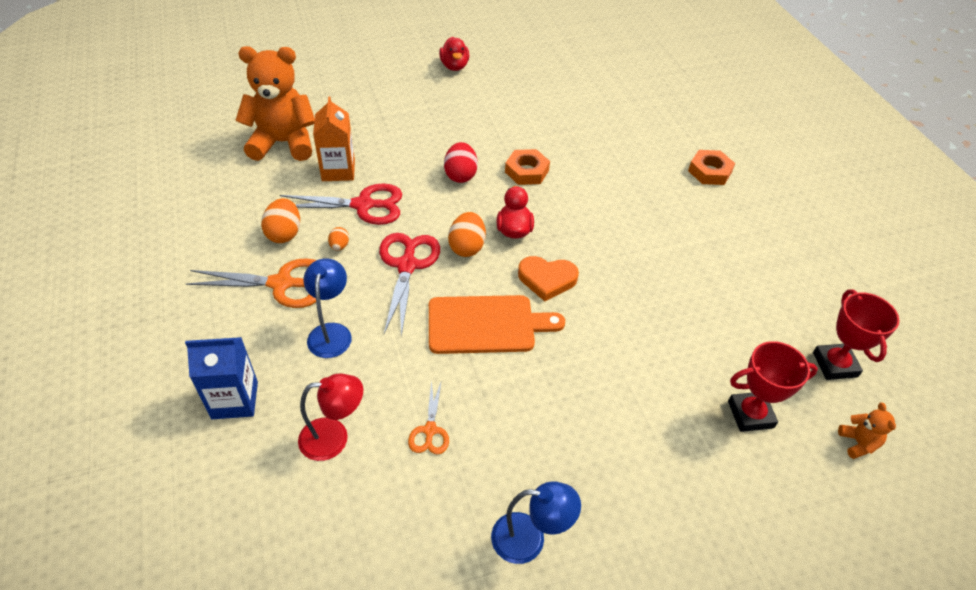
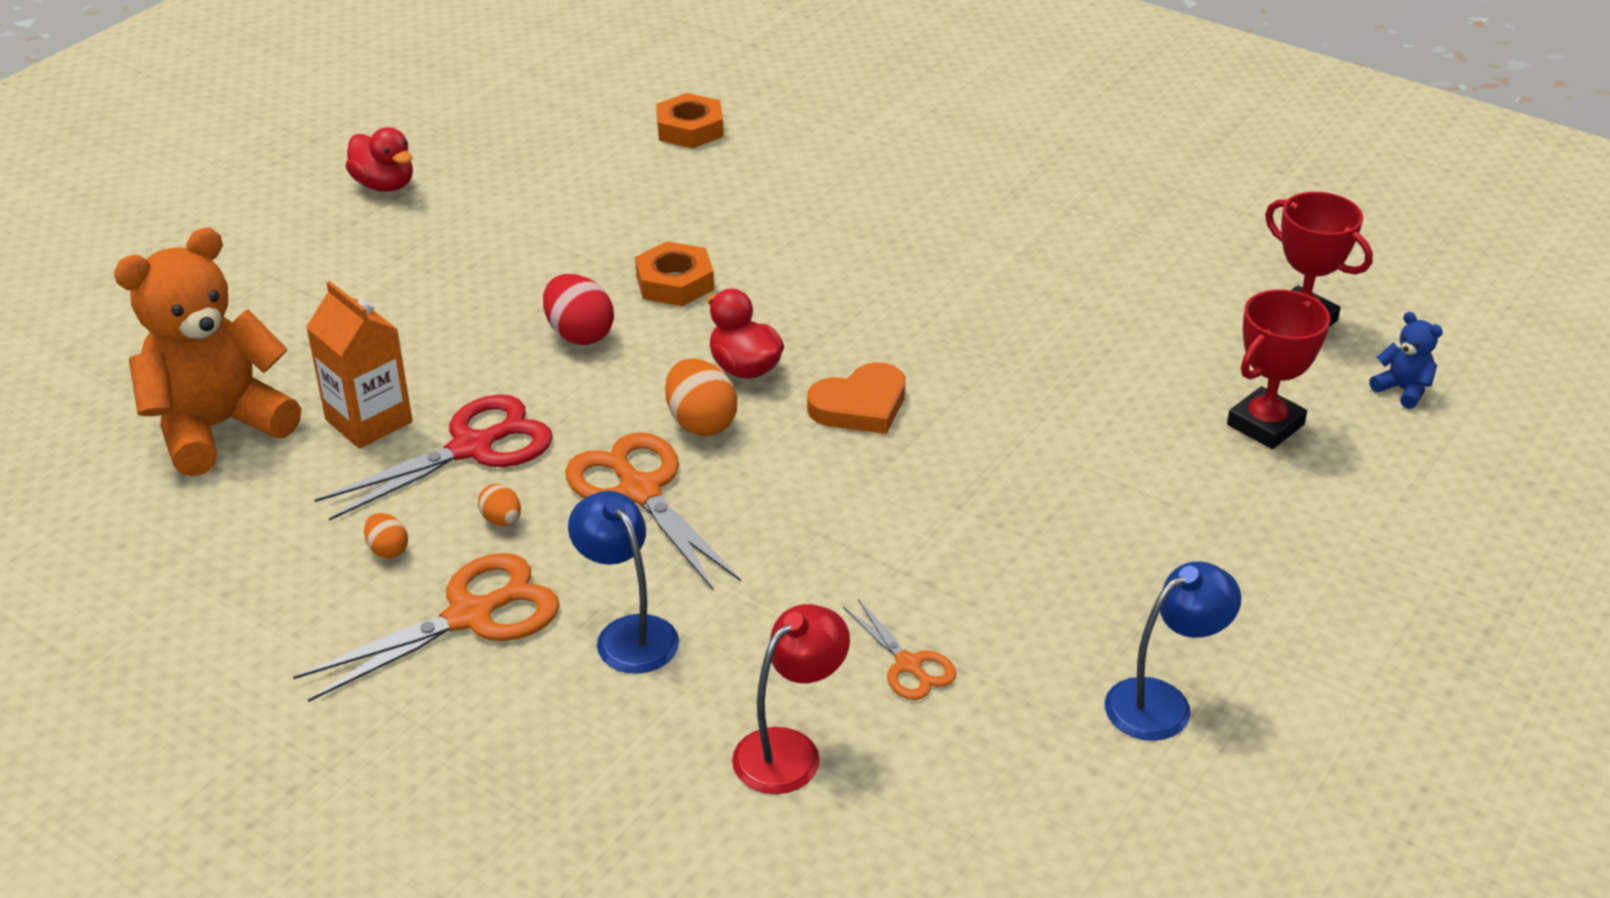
camera: 35 degrees left, 10 degrees down
(235, 400) = (586, 795): blue carton -> none
(284, 233) = (388, 550): orange egg -> orange egg, size x0.55
(407, 265) = (639, 490): red scissors -> orange scissors
(486, 325) = (840, 503): orange cutting board -> none
(709, 171) = (930, 166): orange nut -> orange nut (690, 129)
(858, 443) = (1402, 390): orange teddy bear -> blue teddy bear

